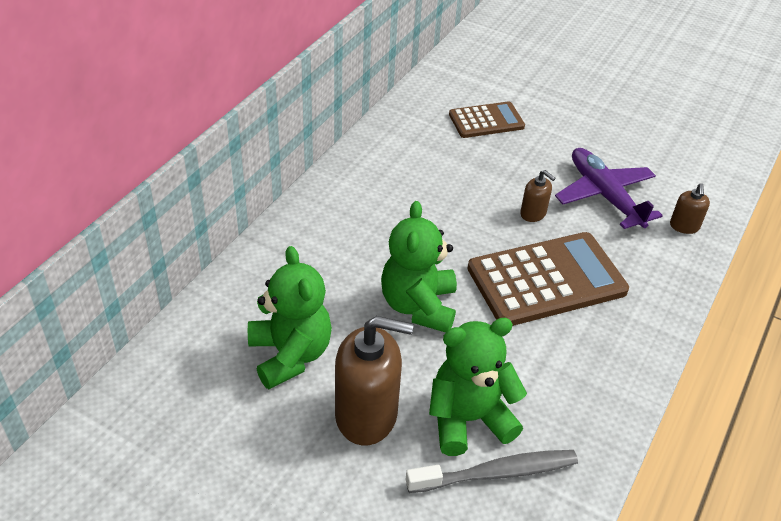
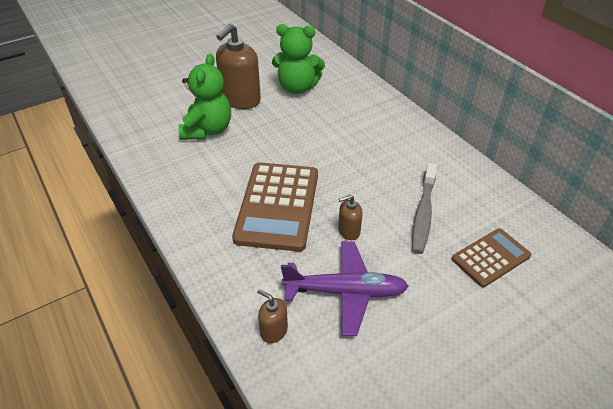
camera: 120 degrees right, 0 degrees up
(418, 306) = (298, 140): green teddy bear -> none
(486, 121) = (490, 257): brown calculator -> brown calculator turned 135 degrees counterclockwise
(497, 473) = (170, 127): grey toothbrush -> grey toothbrush (423, 214)

